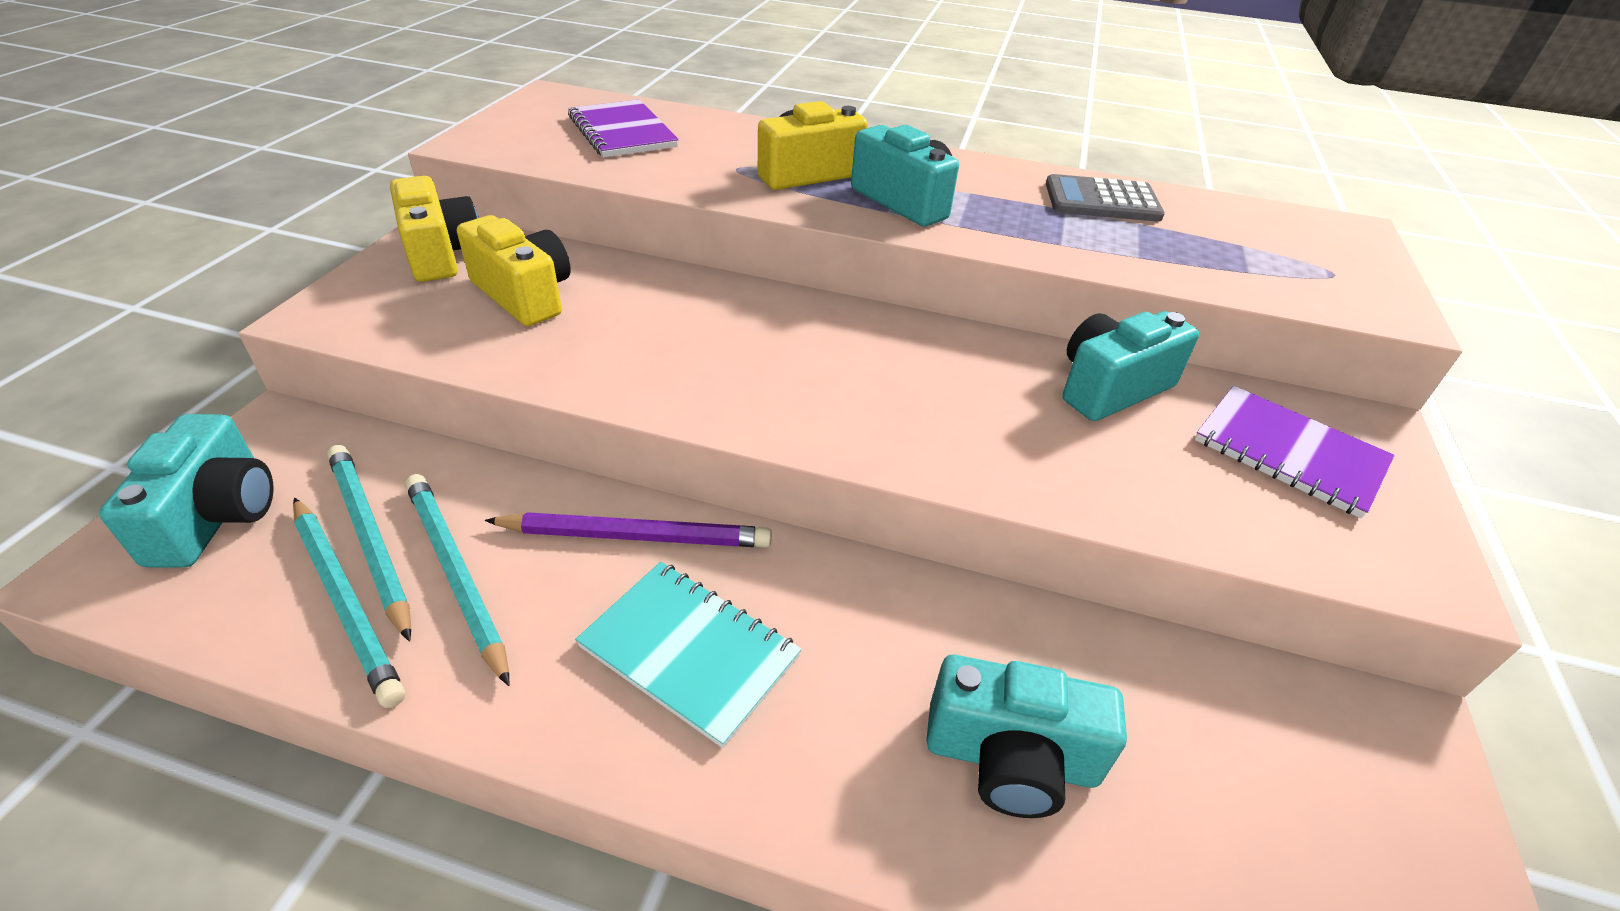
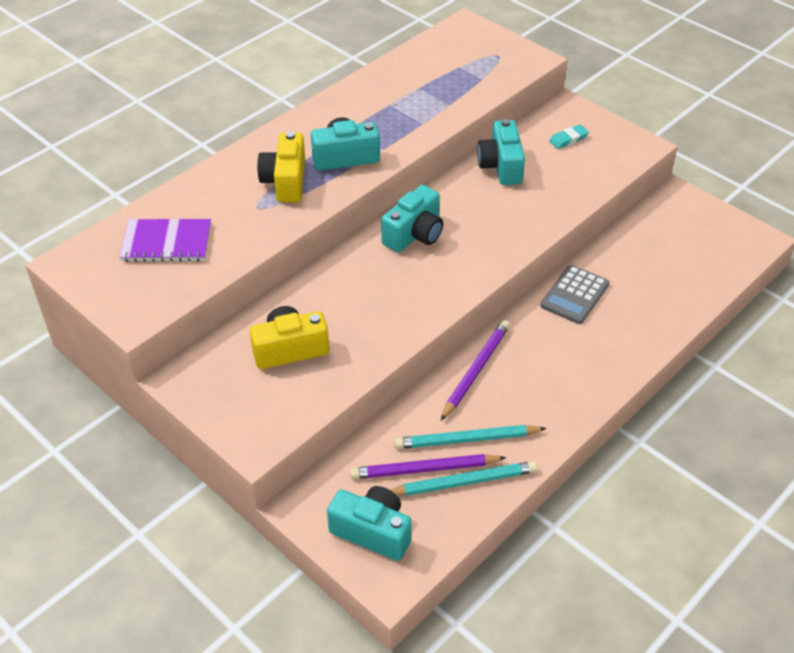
camera: 60 degrees left, 5 degrees up
(371, 538) = (424, 469): turquoise pencil -> purple pencil
(441, 254) = (212, 379): yellow camera -> none
(689, 652) = (552, 371): turquoise notebook -> none
(1011, 758) = (641, 298): turquoise camera -> turquoise camera (414, 234)
(1102, 201) = (389, 87): grey calculator -> grey calculator (574, 295)
(1289, 452) = (568, 139): purple notebook -> turquoise eraser

